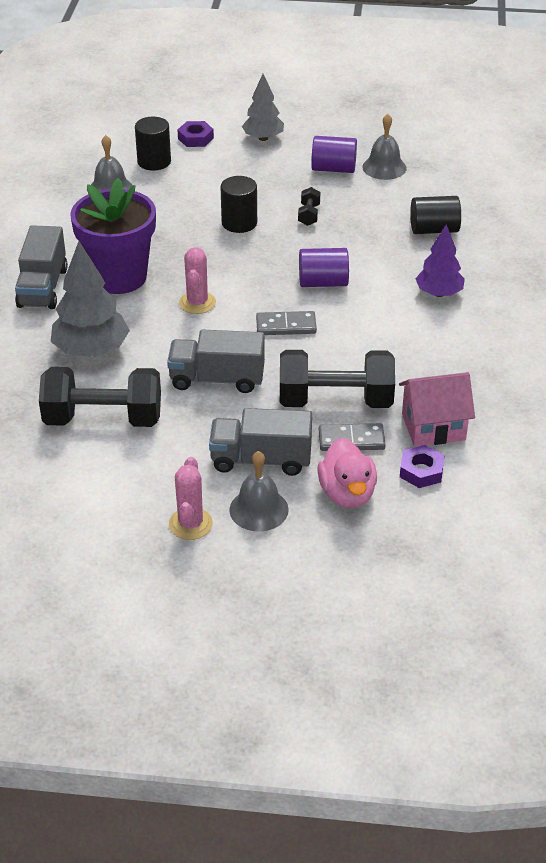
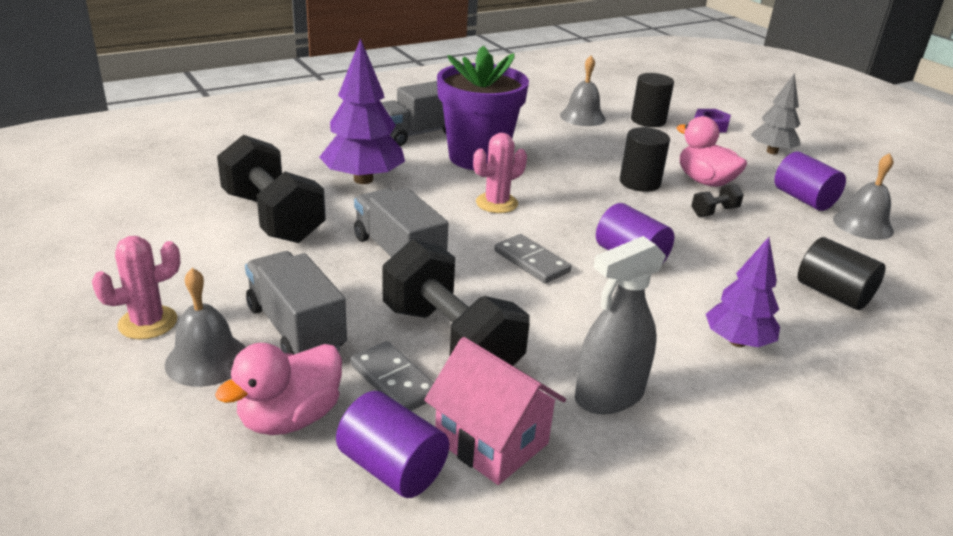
camera: 50 degrees right, 10 degrees down
(91, 350) = (363, 179): grey tree -> purple tree
(268, 194) = (705, 181): none -> pink duck
(421, 471) = (392, 468): purple nut -> purple cylinder
(437, 367) = (608, 396): none -> grey spray bottle

